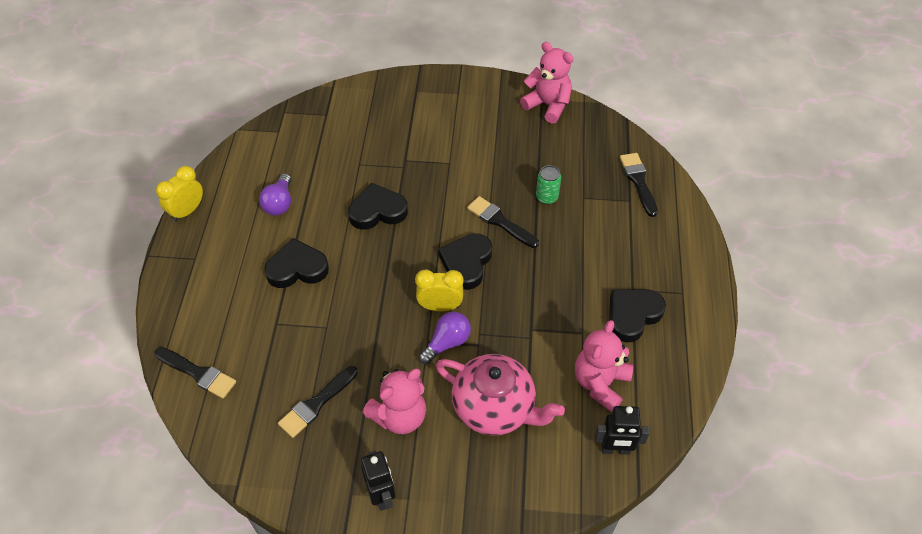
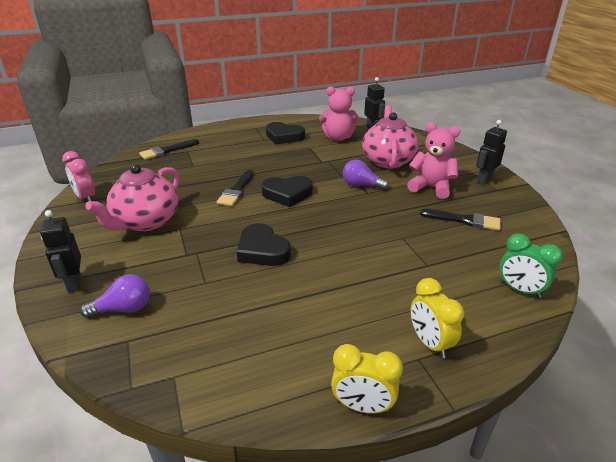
camera: 115 degrees left, 20 degrees down
(198, 373) = (519, 290): black brush -> green clock
(279, 203) = (294, 321): purple light bulb -> purple light bulb (124, 309)
(297, 268) = (363, 274): black heart -> none
(408, 92) = (74, 284): none -> black robot
(440, 306) = (335, 195): yellow clock -> yellow clock (429, 343)
(475, 141) = (146, 222): none -> pink teapot
(546, 197) = (200, 178): green can -> none
(548, 105) = (85, 198): pink teddy bear -> pink clock

